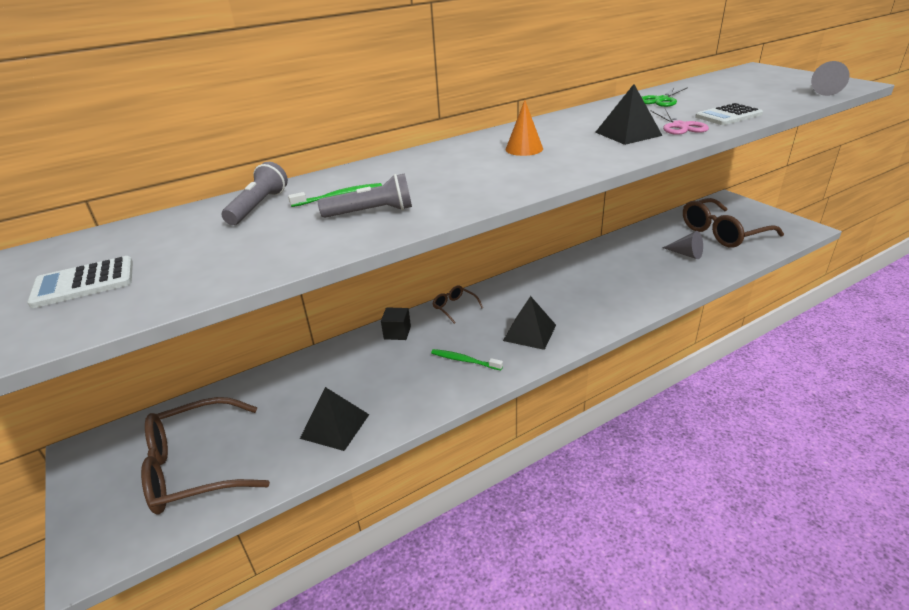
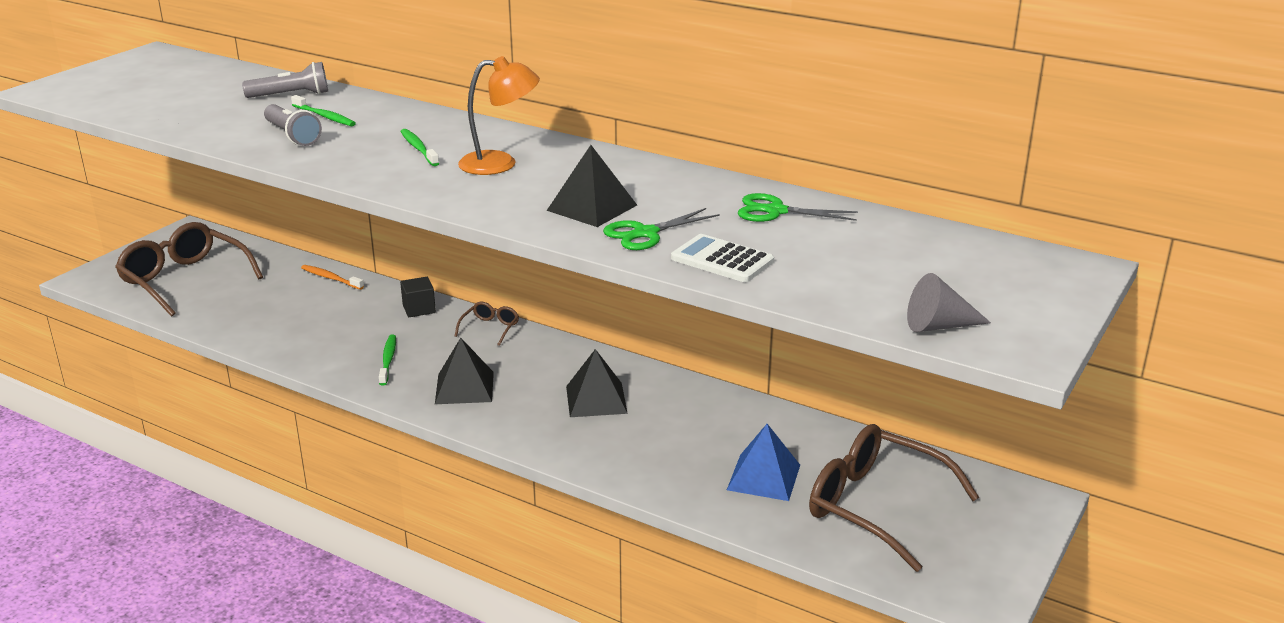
camera: 60 degrees right, 5 degrees down
(84, 283) = (142, 86): white calculator -> none
(300, 369) = (331, 278): none -> orange toothbrush
(335, 426) = (256, 322): black pyramid -> black pyramid (596, 399)
(464, 169) = (418, 148): none -> green toothbrush
(524, 149) = (500, 163): orange cone -> orange lamp
(680, 126) = (646, 233): pink scissors -> green scissors
(686, 254) = (763, 477): grey cone -> blue pyramid

